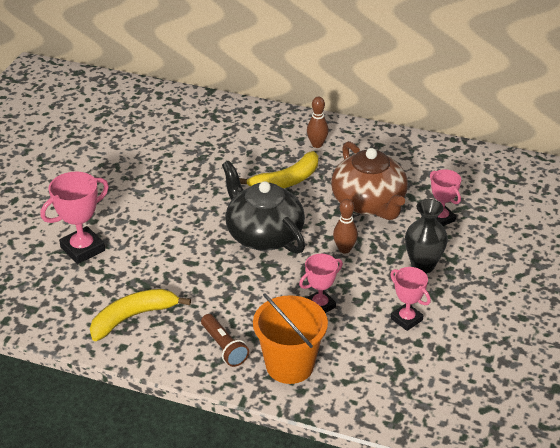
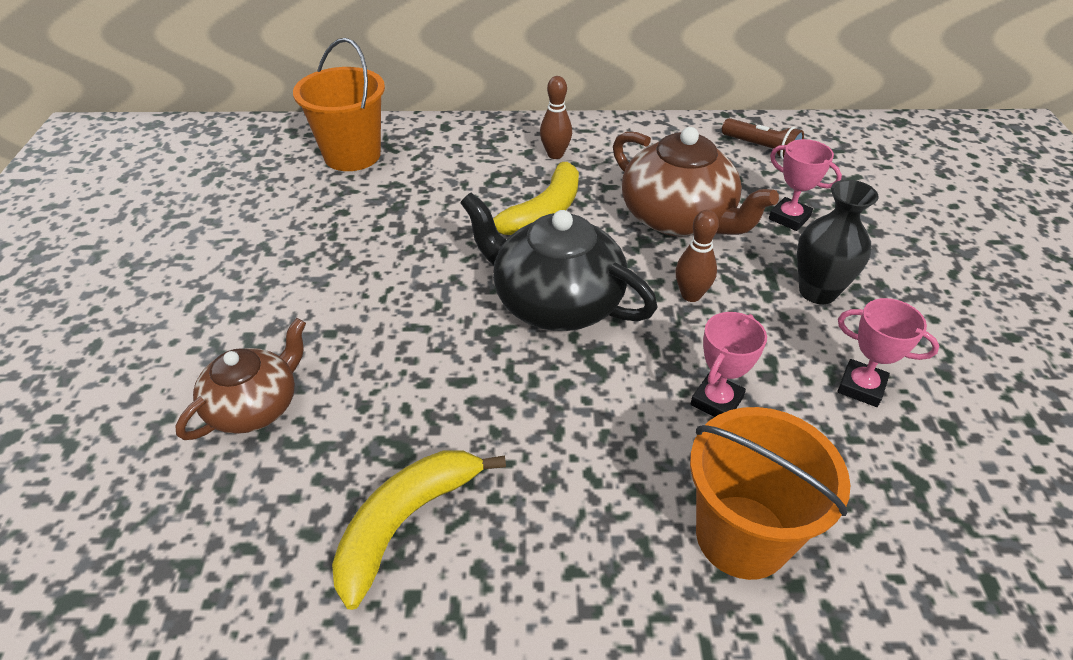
camera: 20 degrees left, 5 degrees up
(83, 249) = (255, 406): pink trophy -> brown teapot
(189, 118) = (352, 155): none -> orange bucket
(224, 347) = (605, 534): brown flashlight -> brown flashlight (761, 148)

